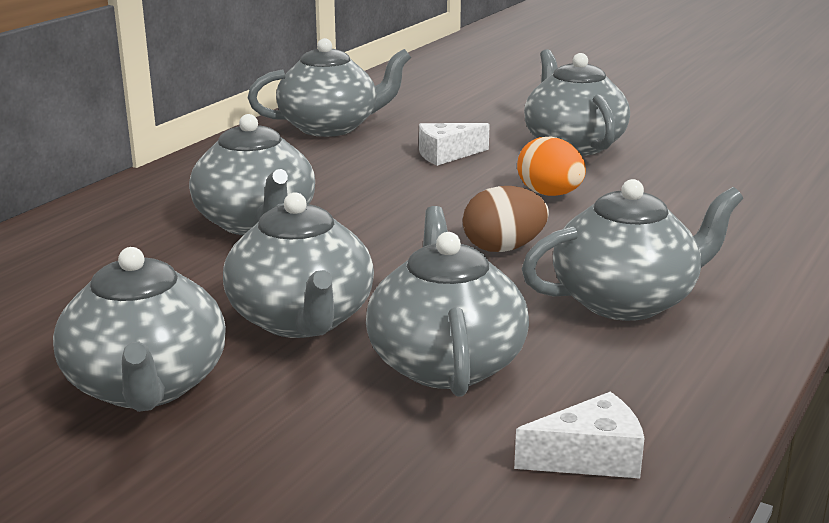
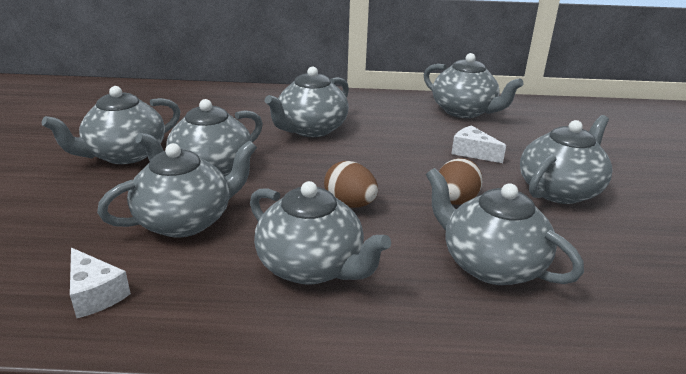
camera: 60 degrees right, 5 degrees up
(550, 194) = (455, 201): orange egg -> brown egg
(684, 214) = (490, 264): none -> grey teapot

